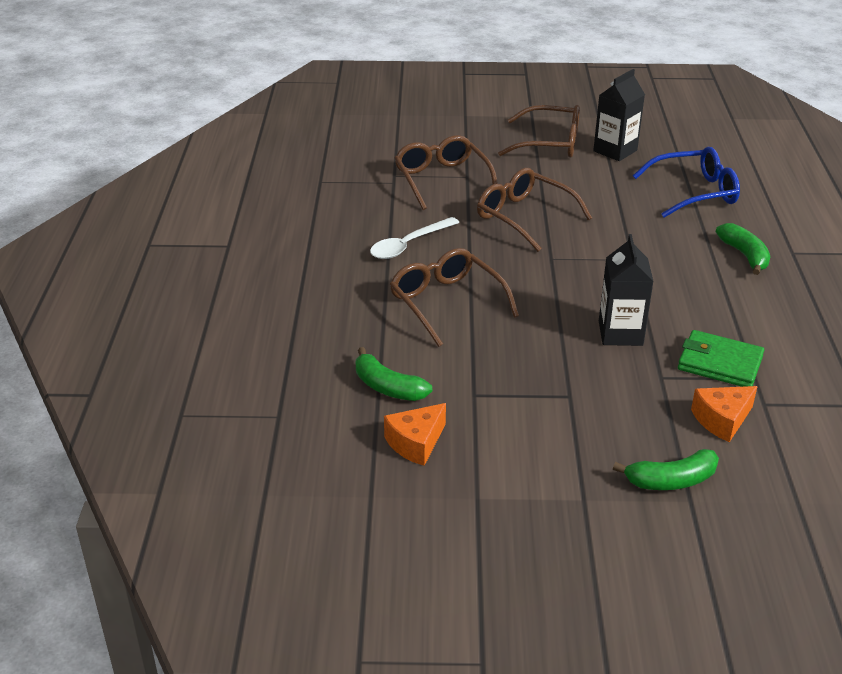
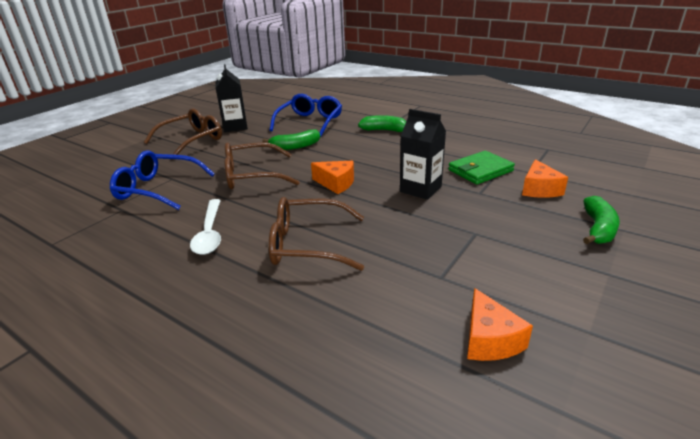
camera: 55 degrees left, 5 degrees down
(387, 387) = (391, 324): green banana -> green banana (295, 146)
(442, 180) = (158, 189): brown glasses -> blue glasses
(568, 274) = (336, 183): none -> orange cheese

